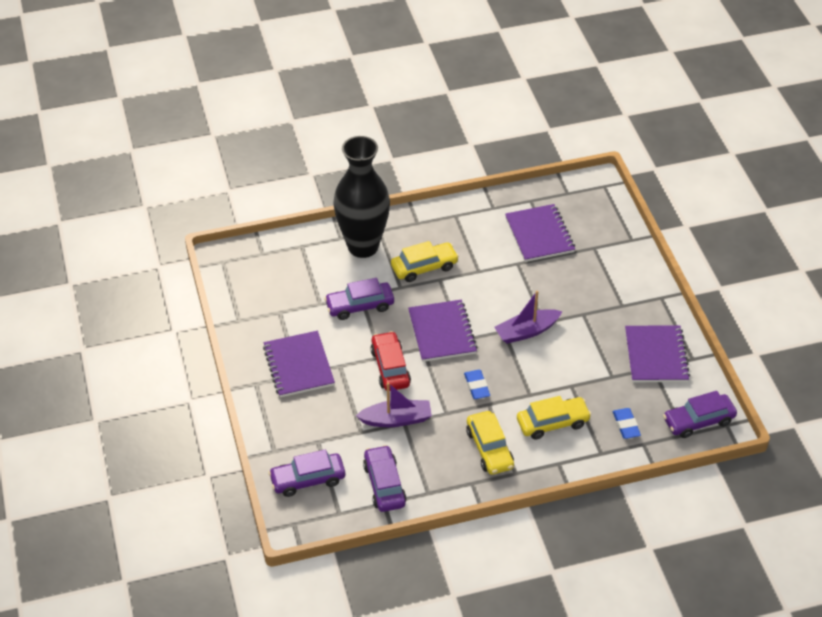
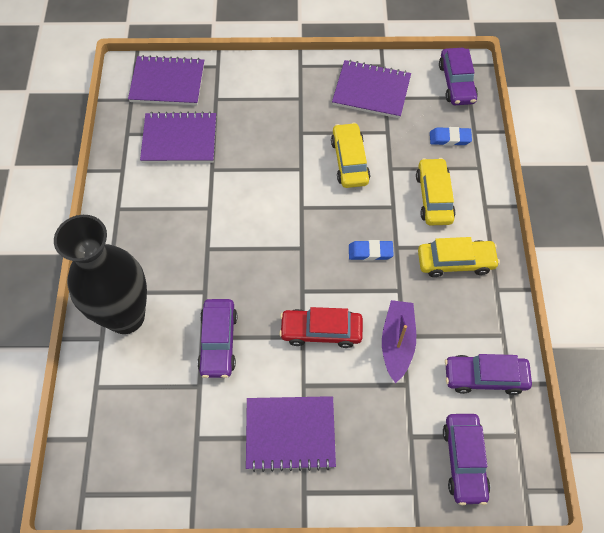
camera: 75 degrees left, 15 degrees up
(424, 267) = (183, 259): yellow car -> yellow car (349, 161)
(442, 332) = (286, 266): purple notebook -> purple notebook (167, 82)
(526, 331) = (309, 187): purple boat -> none

